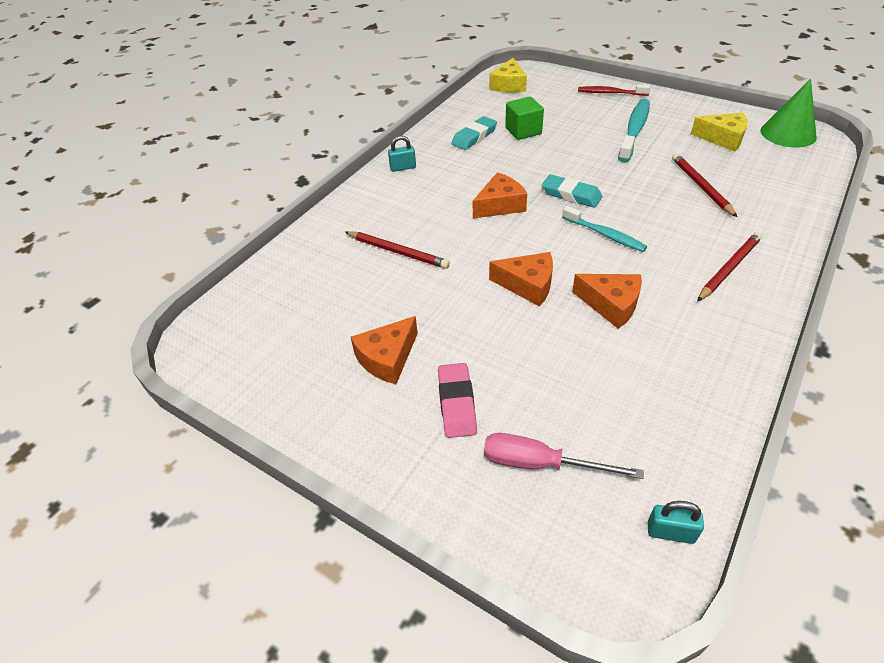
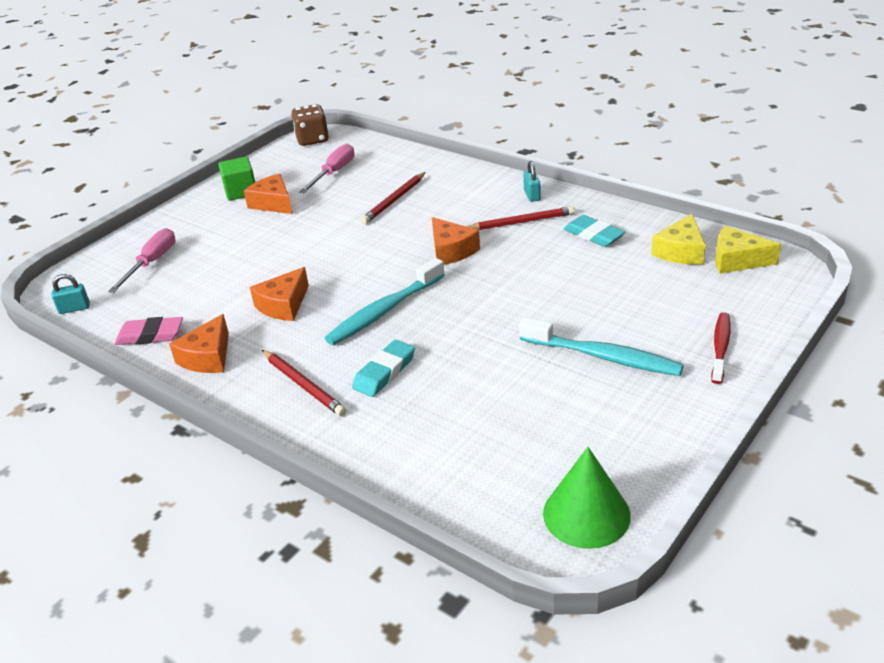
camera: 95 degrees right, 10 degrees down
(206, 350) = (312, 139): none -> brown dice
(316, 311) = (334, 173): none -> pink screwdriver
(457, 403) = (218, 231): pink eraser -> pink eraser (150, 335)
(523, 131) = (605, 268): green cube -> green cube (241, 192)
(528, 285) = (326, 263): orange cheese -> orange cheese (208, 357)
(571, 195) = (460, 295): turquoise eraser -> turquoise eraser (384, 372)
(605, 234) = (384, 311): turquoise toothbrush -> turquoise toothbrush, size x1.54
(670, 532) = (74, 308): turquoise padlock -> turquoise padlock turned 60 degrees clockwise
(701, 186) = (456, 393): red pencil -> red pencil (521, 222)
(722, 138) = (575, 437): yellow cheese -> yellow cheese (681, 251)

